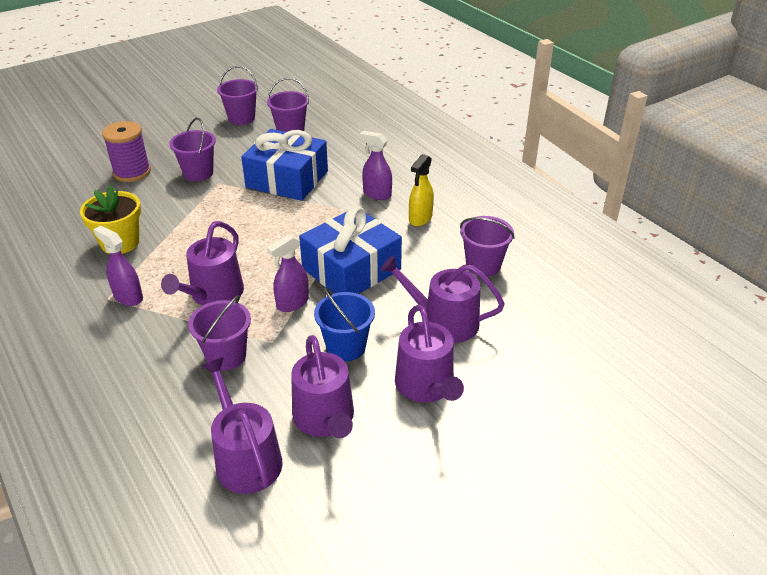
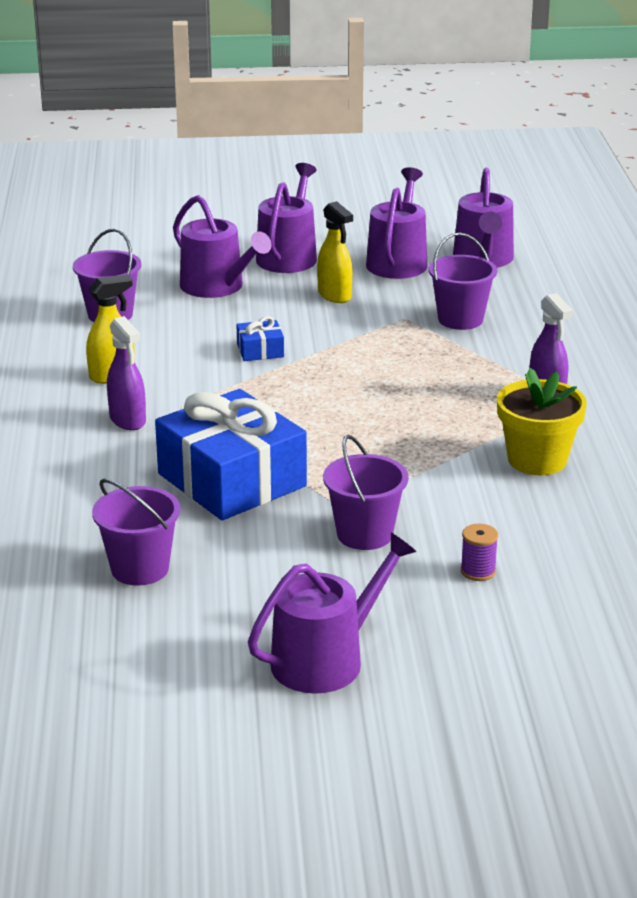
camera: 150 degrees left, 10 degrees down
(132, 172) = (478, 571): purple spool -> purple spool, size x0.49
(213, 294) = (442, 370): purple watering can -> purple watering can (326, 659)
(241, 118) = (202, 632): purple bucket -> none
(292, 303) = (357, 340): purple spray bottle -> none
(346, 347) = (334, 295): blue bucket -> yellow spray bottle
(351, 269) = (260, 350): blue gift -> blue gift, size x0.42

